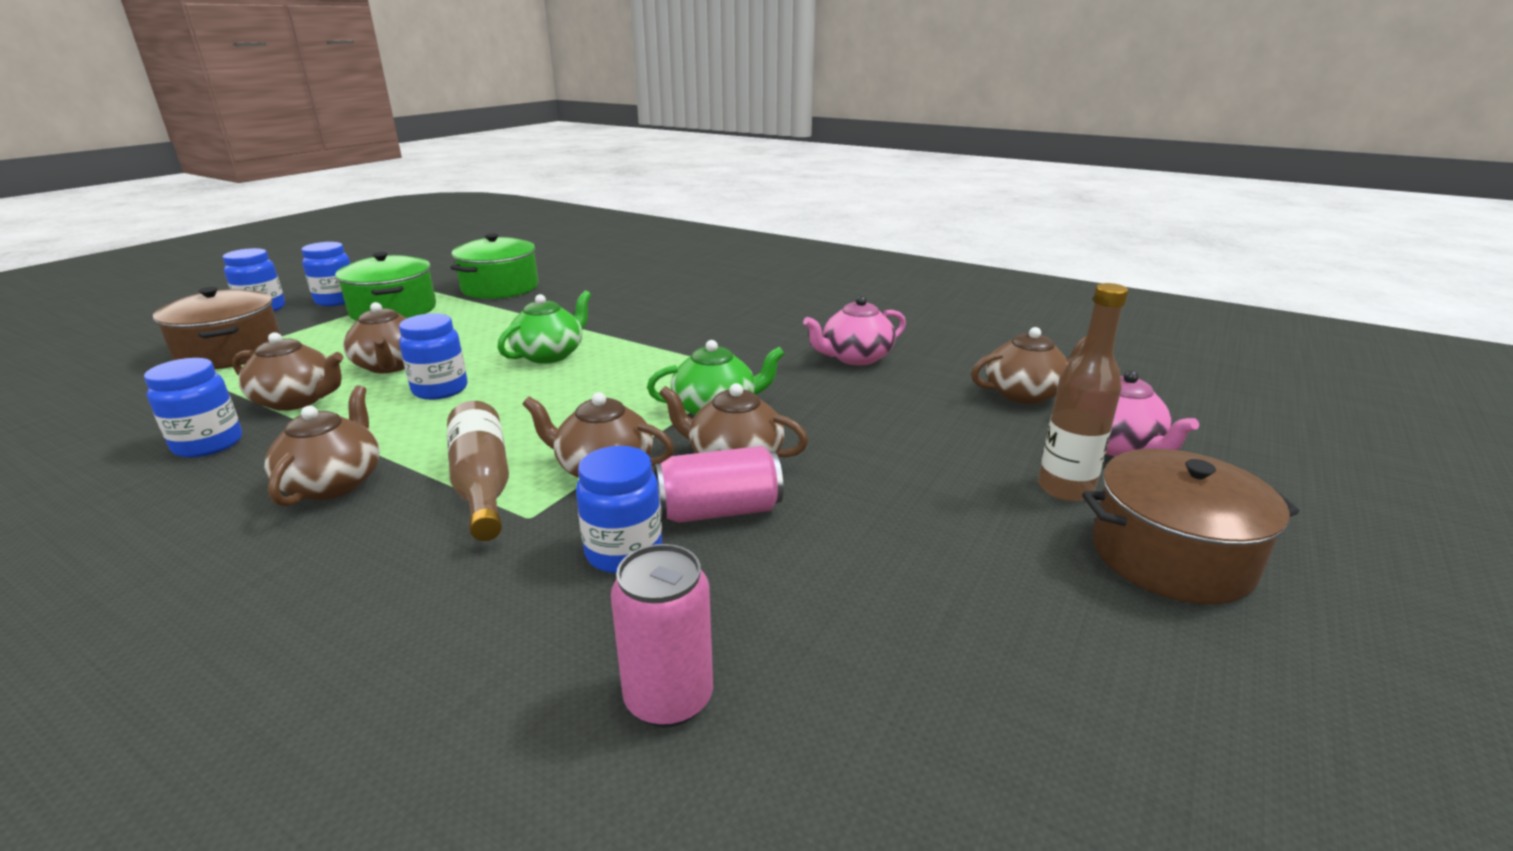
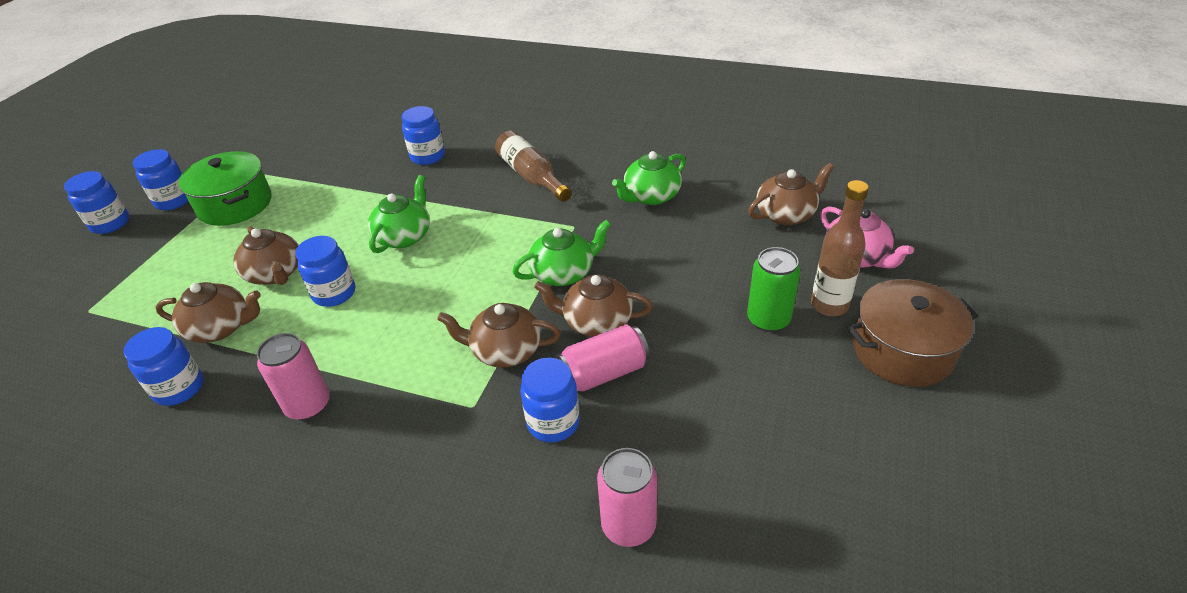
camera: 10 degrees left, 15 degrees up
(230, 352) = (121, 284): brown pot -> none
(334, 483) = (308, 405): brown teapot -> pink can
(482, 484) = (422, 383): brown bottle -> brown bottle (531, 176)
(500, 288) = (316, 158): green pot -> none
(616, 299) = (427, 156): none -> blue jar
(855, 357) = (651, 196): pink teapot -> green teapot
(971, 491) = (768, 319): none -> green can

